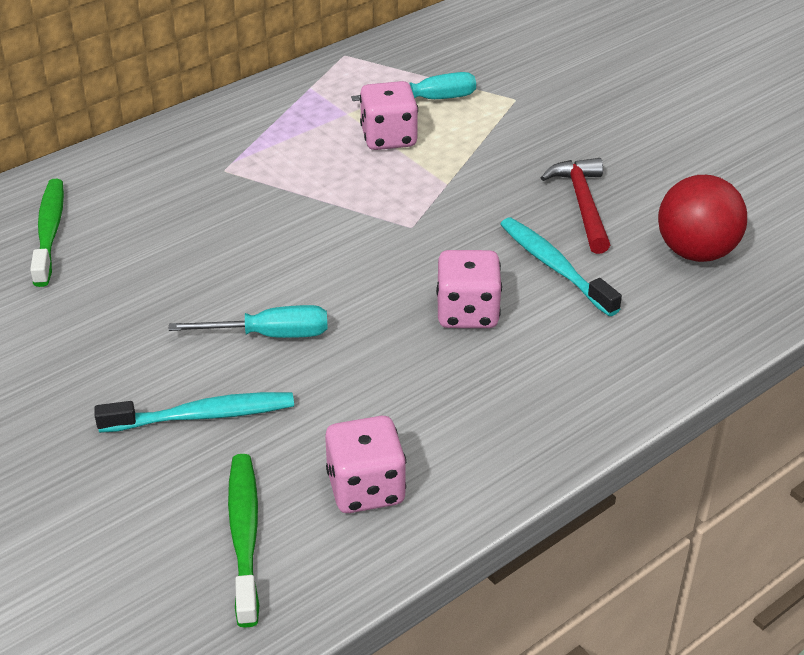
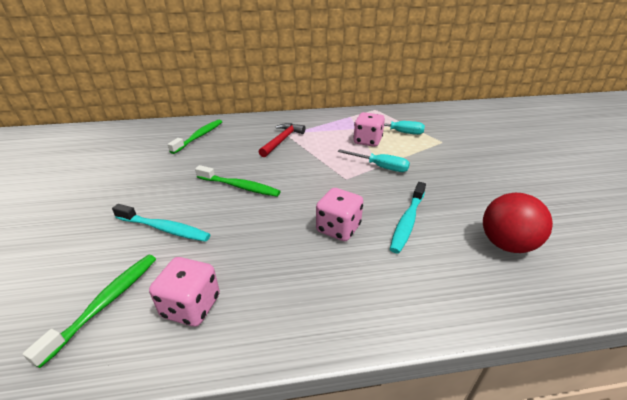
camera: 30 degrees right, 5 degrees down
(248, 304) = (240, 187): none -> green toothbrush
(270, 335) = (234, 203): turquoise screwdriver -> turquoise screwdriver (380, 167)
(554, 266) = (407, 222): turquoise toothbrush -> turquoise toothbrush turned 150 degrees counterclockwise
(582, 204) = (447, 196): red hammer -> red hammer (282, 140)

